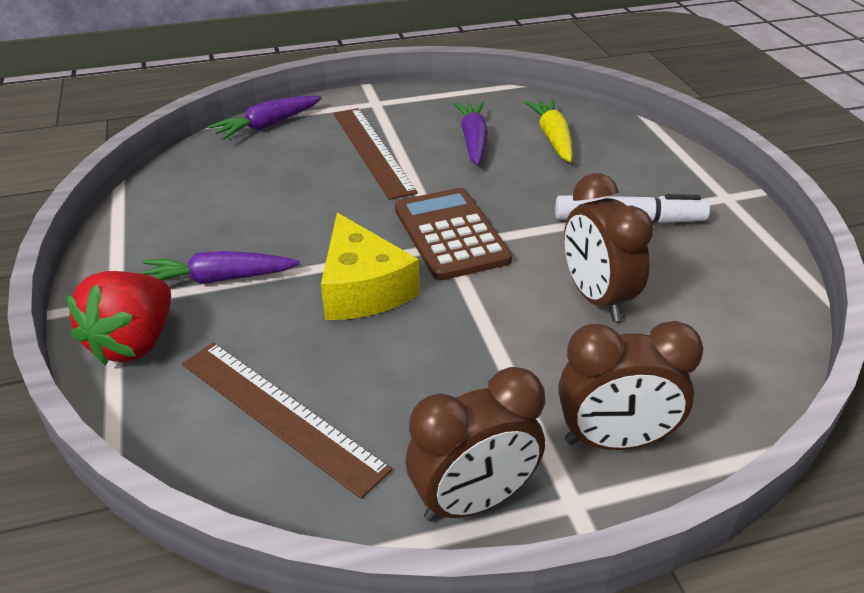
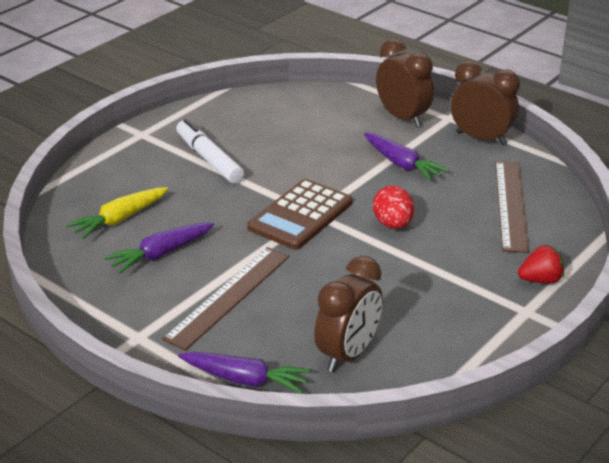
camera: 125 degrees left, 5 degrees down
(134, 342) = (540, 280): red strawberry -> red strawberry, size x0.60
(219, 279) = (455, 282): purple carrot -> purple carrot (402, 164)
(362, 288) = (393, 224): yellow cheese -> red egg
(596, 298) = (304, 148): brown clock -> brown clock (348, 354)

